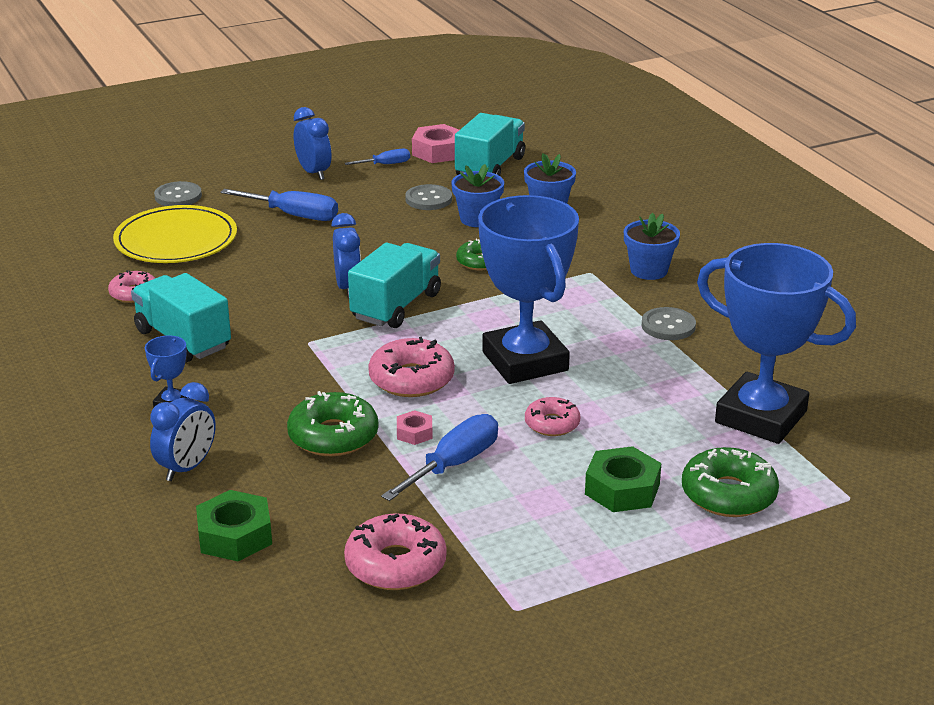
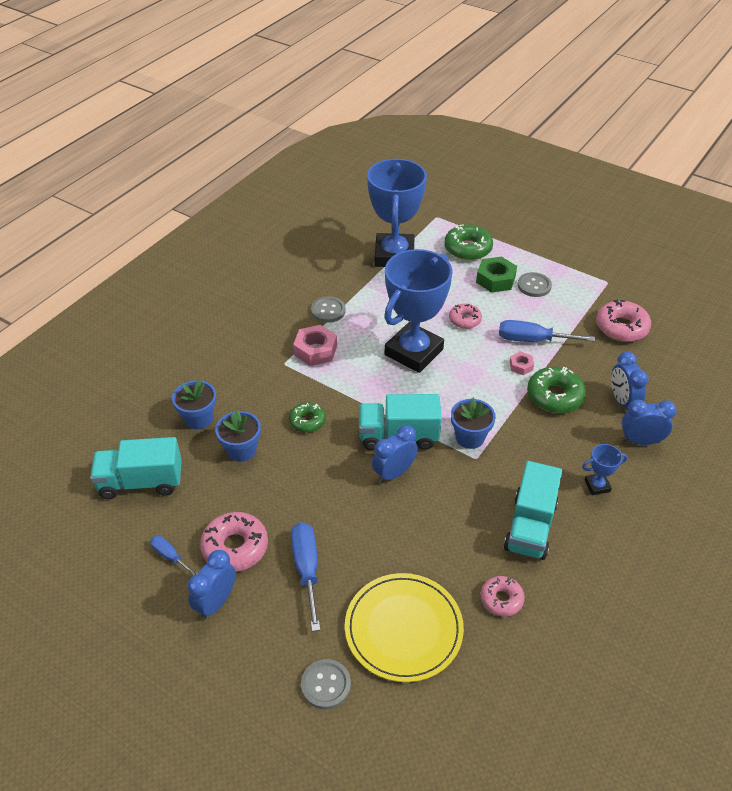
camera: 120 degrees left, 15 degrees up
(235, 536) = (665, 391): green nut -> none
(261, 487) = (622, 401): none -> blue clock
(411, 379) = (473, 390): pink donut -> pink donut (235, 547)
(428, 199) = (224, 494): grey button -> grey button (534, 286)
(438, 151) = (124, 532): pink nut -> pink nut (315, 350)
(649, 270) = (264, 339): blue flower pot -> blue flower pot (470, 437)

